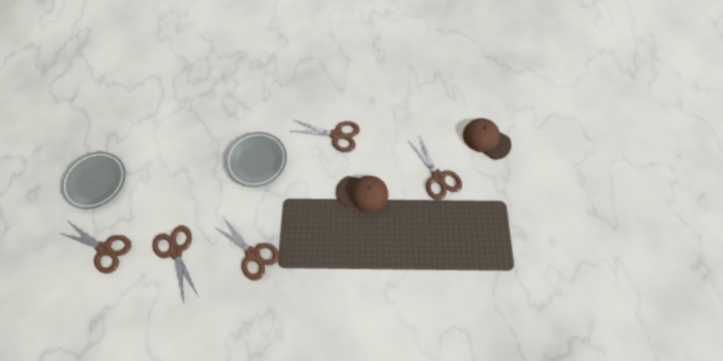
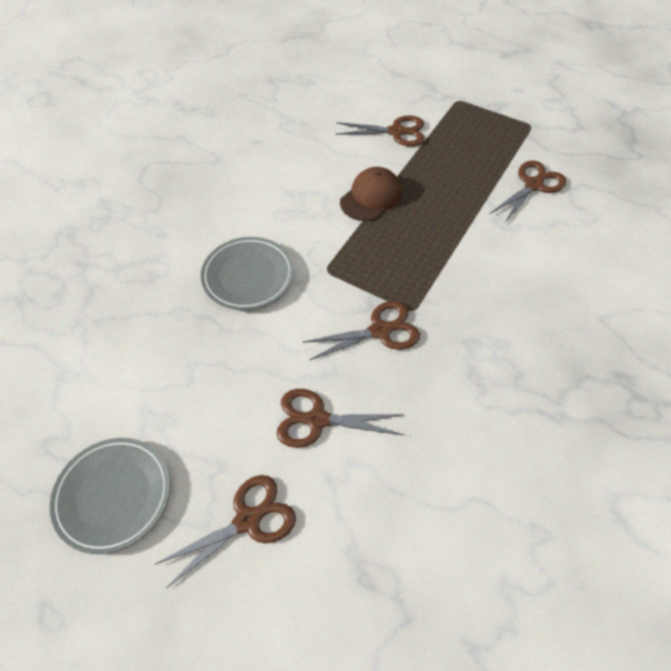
camera: 60 degrees left, 10 degrees down
(336, 135) = (277, 188): brown scissors -> brown scissors (533, 185)
(486, 139) = (379, 81): brown cap -> none

